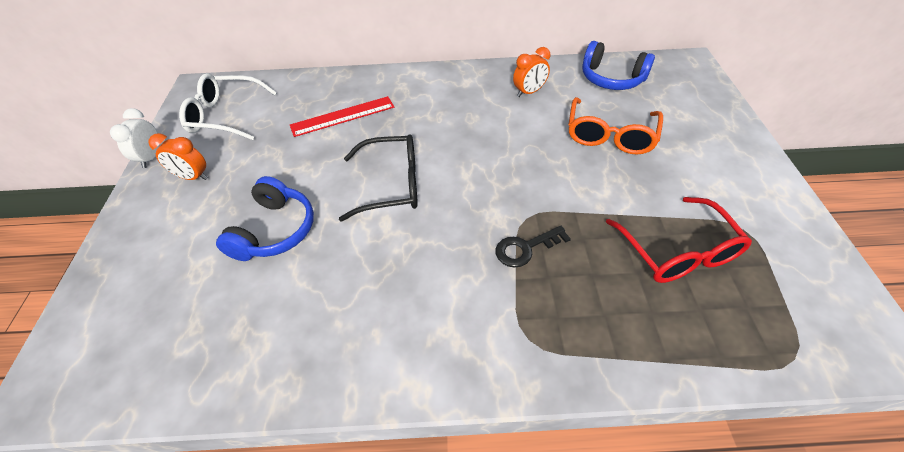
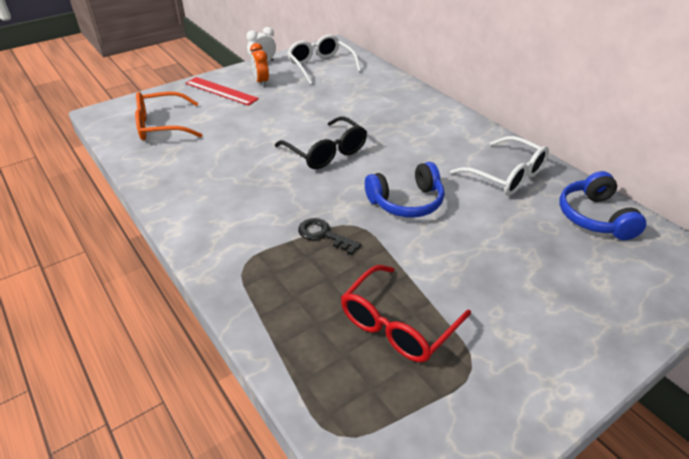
camera: 55 degrees right, 10 degrees down
(275, 230) = (247, 127): blue headphones -> blue headphones (406, 202)
(343, 116) = (369, 105): red ruler -> red ruler (221, 91)
(529, 92) = (506, 175): orange clock -> white glasses
(610, 135) = (505, 241): orange glasses -> orange glasses (162, 126)

